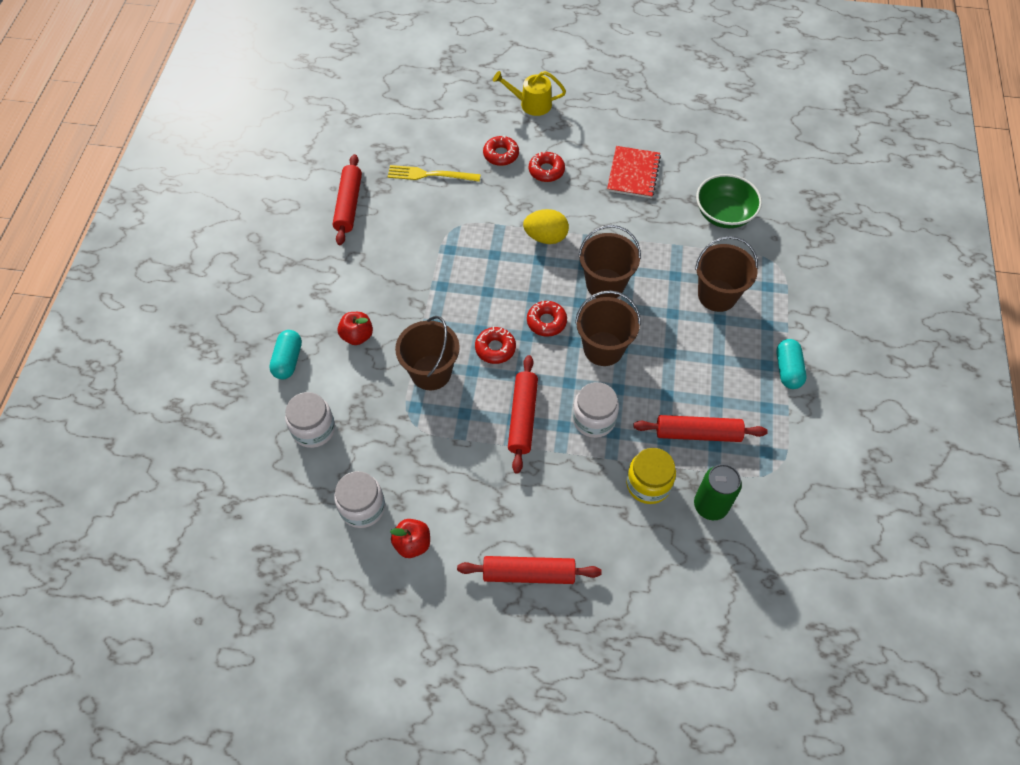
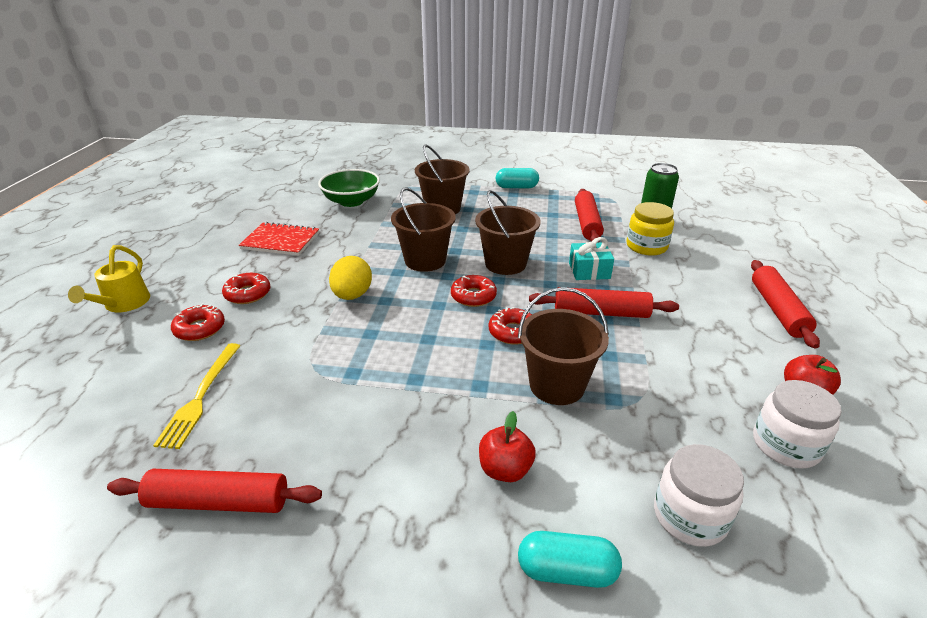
camera: 90 degrees left, 25 degrees down
(594, 419) = (589, 271): white jar -> turquoise gift

